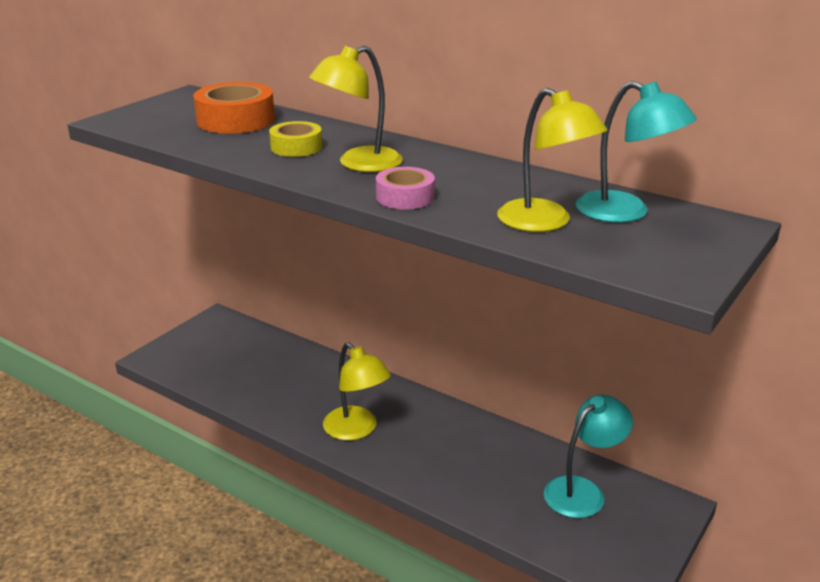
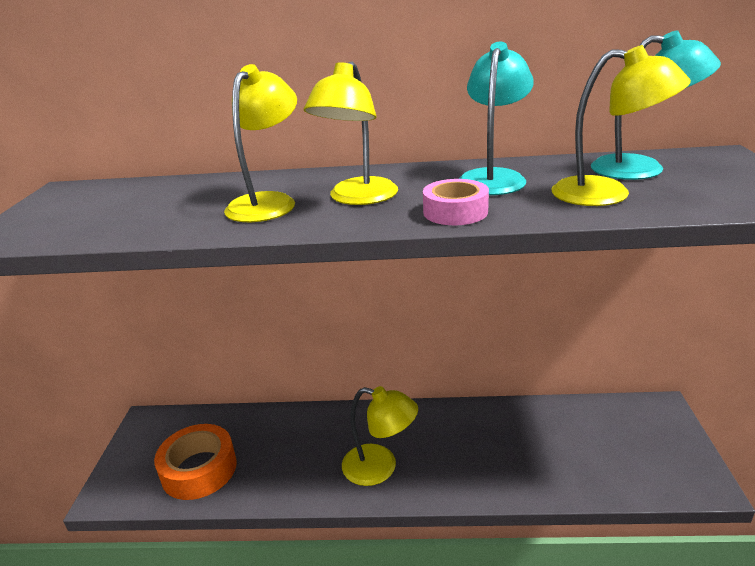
camera: 30 degrees left, 0 degrees up
(236, 120) = (159, 197): orange tape -> orange tape (199, 469)
(296, 147) = (268, 202): yellow tape -> yellow lamp
(583, 491) = (598, 429): turquoise lamp -> turquoise lamp (493, 178)

